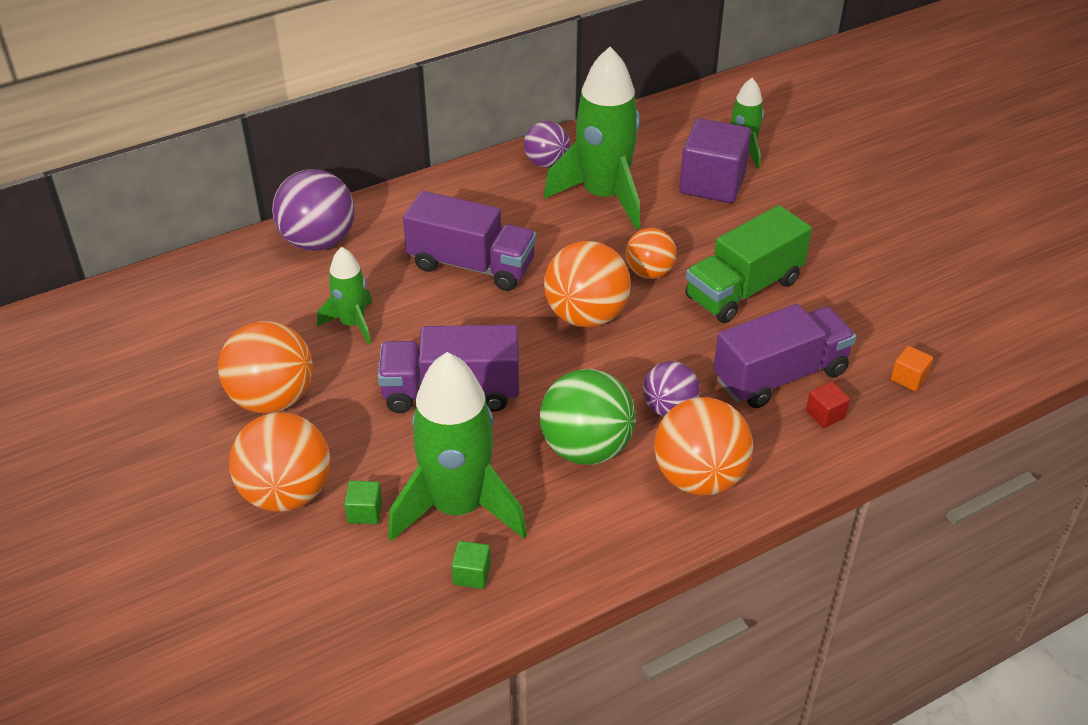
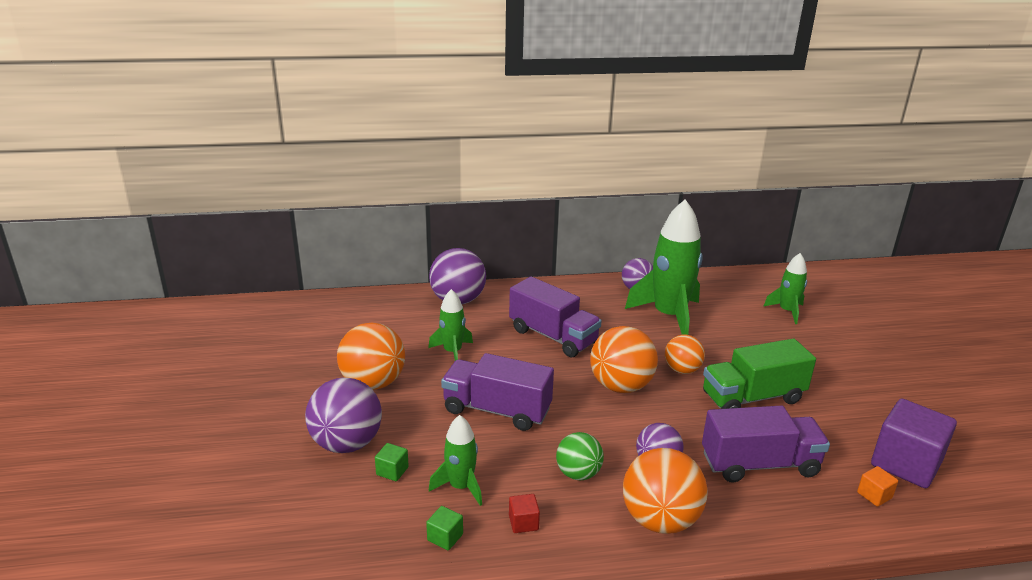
camera: 20 degrees right, 15 degrees down
(287, 493) = (347, 443): orange ball -> purple ball
(458, 507) = (461, 487): green rocket -> green rocket, size x0.53
(586, 448) = (578, 473): green ball -> green ball, size x0.61
(712, 183) = (755, 326): purple cube -> purple cube (905, 463)
(825, 414) = (788, 503): red cube -> red cube (523, 522)

